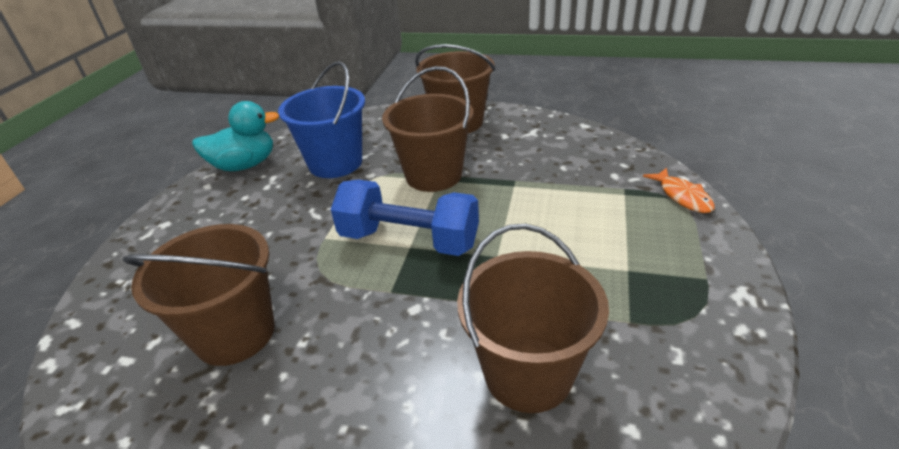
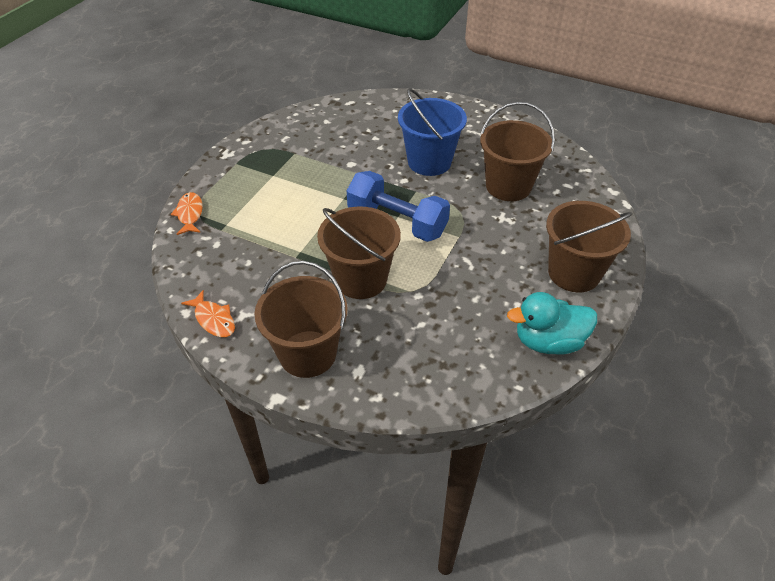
camera: 170 degrees left, 10 degrees up
(335, 163) = (451, 320): blue bucket -> blue bucket (429, 162)
(528, 373) = (357, 143): brown bucket -> brown bucket (574, 273)
(554, 125) = (213, 319): none -> orange fish

